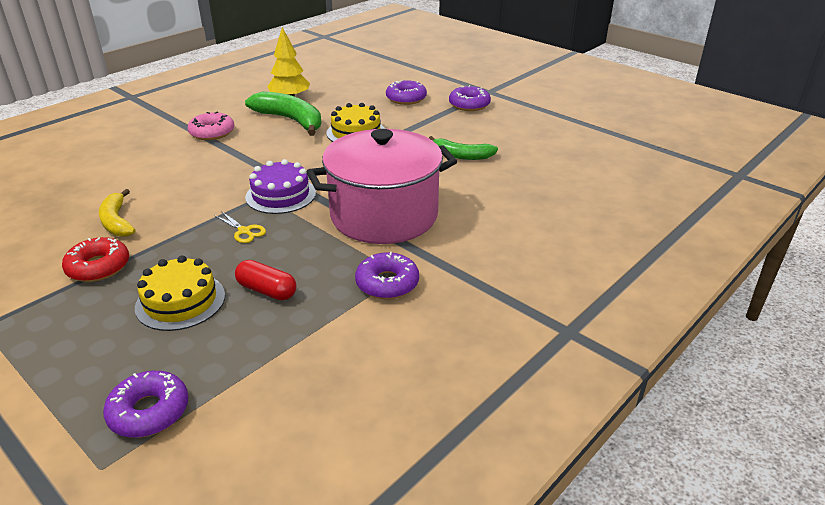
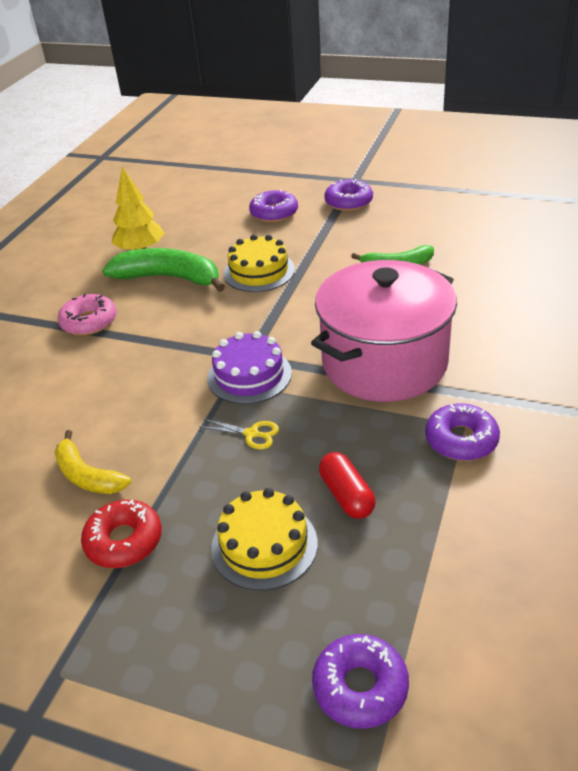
camera: 20 degrees left, 5 degrees up
(267, 290) = (346, 495): red capsule -> red capsule turned 60 degrees clockwise

